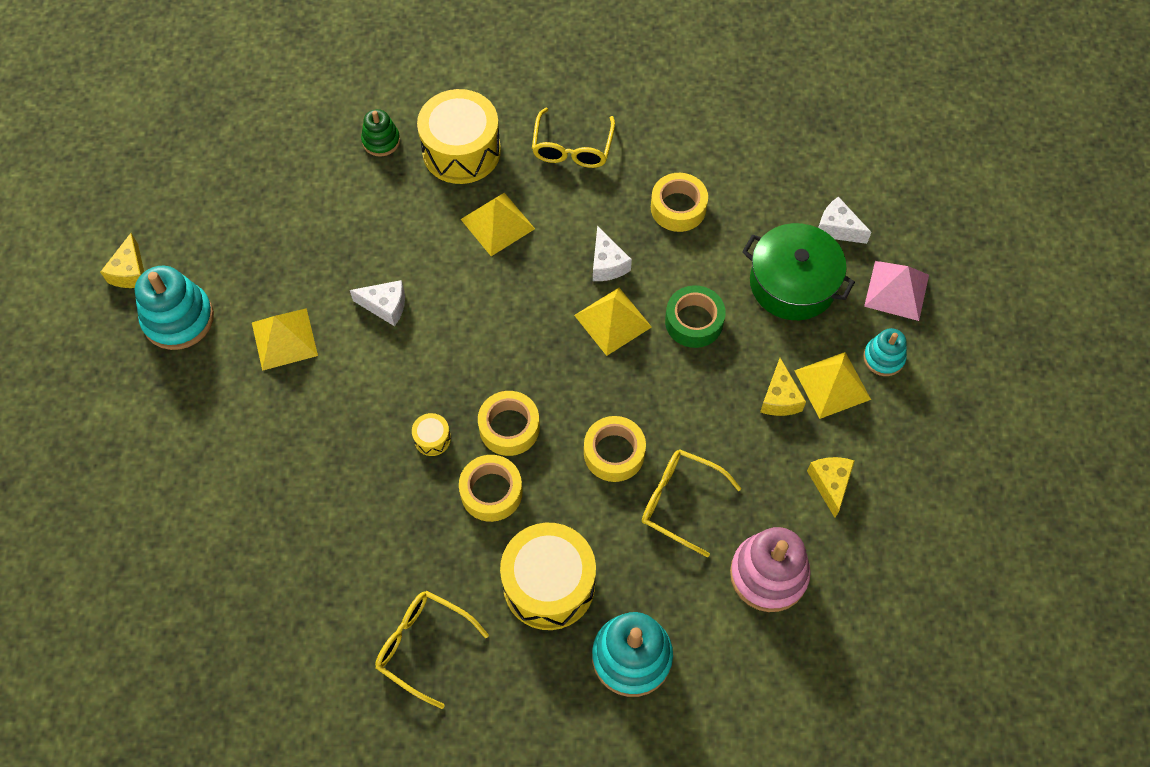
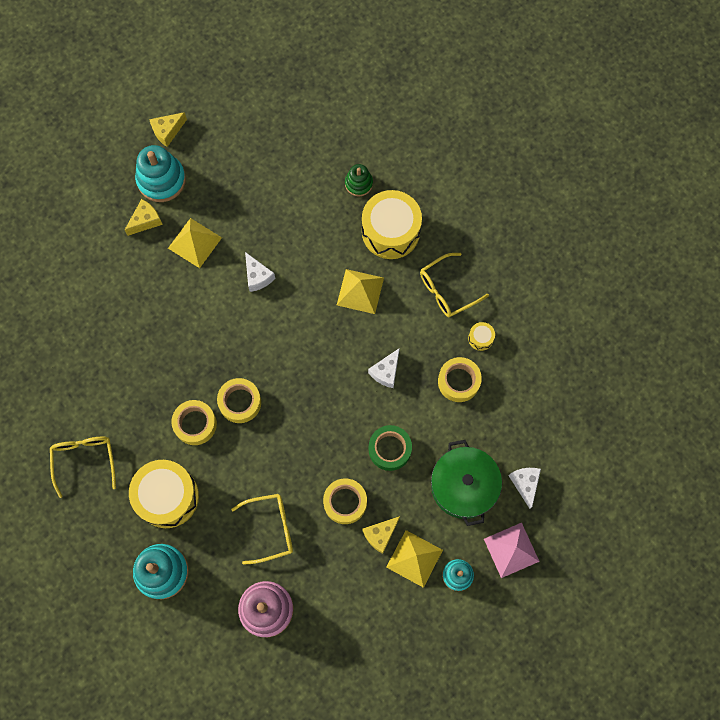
camera: 50 degrees right, 10 degrees up
(432, 439) = (200, 368): yellow drum -> yellow drum (480, 338)
(612, 321) = (351, 404): yellow pyramid -> none
(614, 453) = (270, 470): yellow tape -> yellow tape (345, 502)
(680, 502) = (270, 528): yellow glasses -> yellow glasses turned 90 degrees clockwise
(830, 484) = (349, 603): yellow cheese -> yellow cheese (145, 221)

